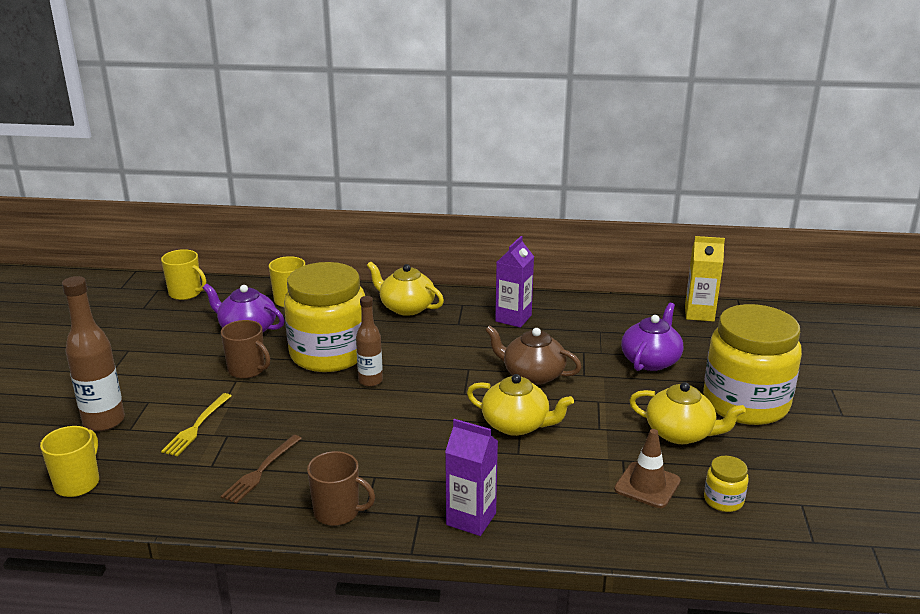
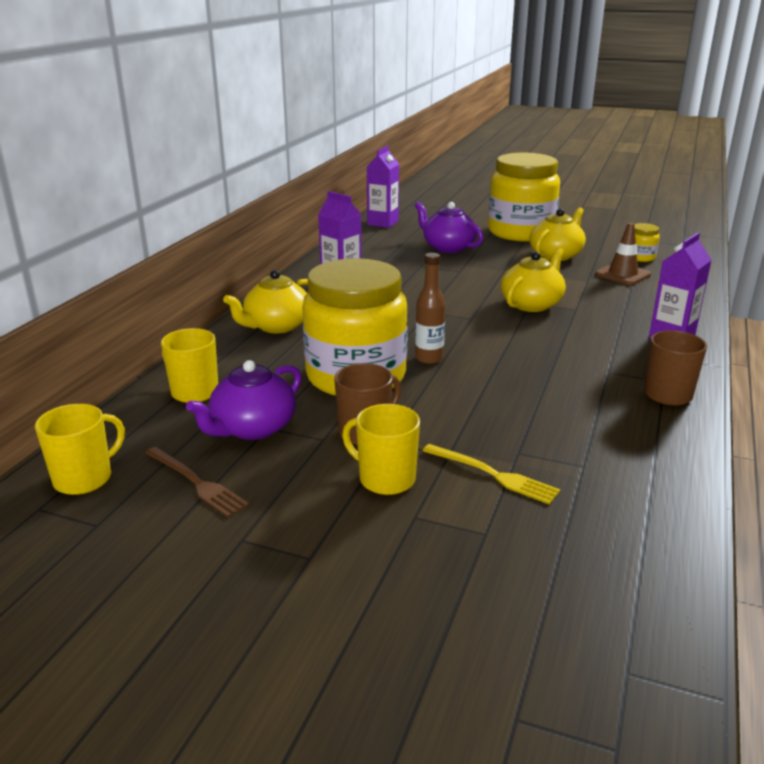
camera: 75 degrees left, 0 degrees up
(78, 483) = (619, 581): yellow mug -> yellow mug (385, 479)
(104, 421) = (457, 560): brown bottle -> none
(261, 471) = (596, 433): brown fork -> brown fork (197, 483)
(532, 375) = (451, 288): brown teapot -> none
(699, 314) = (382, 223): yellow carton -> purple carton

